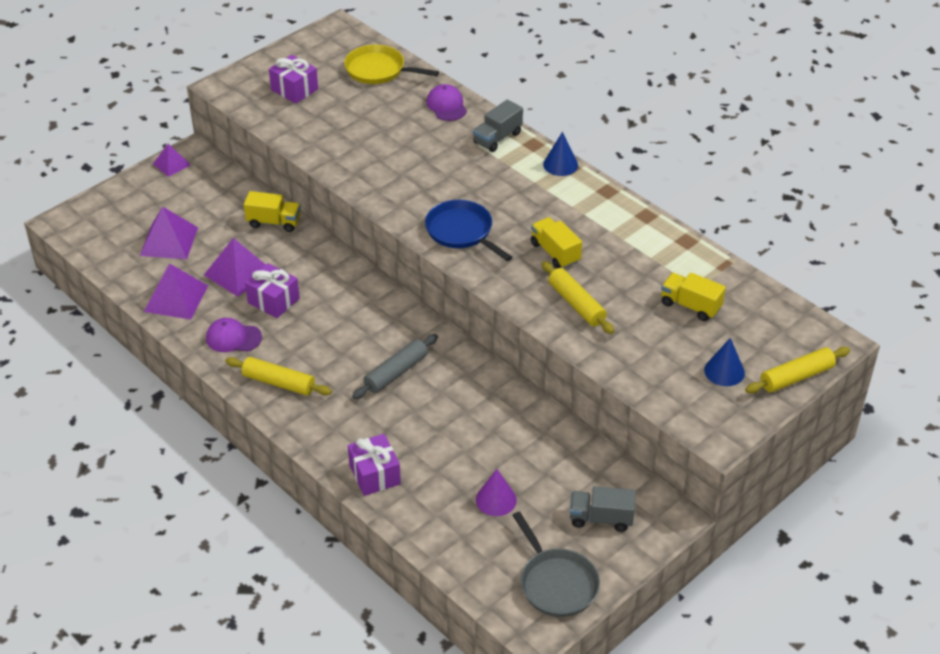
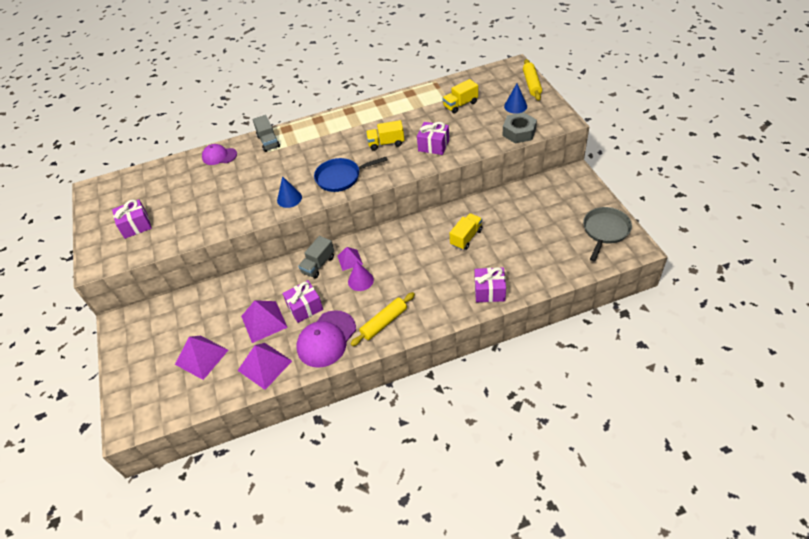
camera: 60 degrees left, 5 degrees up
(171, 164) = (119, 337): purple pyramid -> purple pyramid (350, 260)
(233, 338) = (326, 339): purple cap -> purple cap, size x1.62
(274, 222) = (228, 289): yellow truck -> yellow truck (466, 237)
(378, 70) = (156, 179): yellow pan -> none
(396, 373) = (408, 259): grey rolling pin -> none
(496, 499) = (533, 240): purple cone -> purple cone (360, 280)
(556, 583) = (605, 231): grey pan -> grey pan turned 60 degrees counterclockwise
(560, 164) = (313, 122): blue cone -> blue cone (289, 198)
(576, 304) = (433, 145): yellow rolling pin -> purple gift
(601, 518) = (565, 200): grey truck -> grey truck (318, 264)
(659, 391) = (519, 132): none -> grey nut

